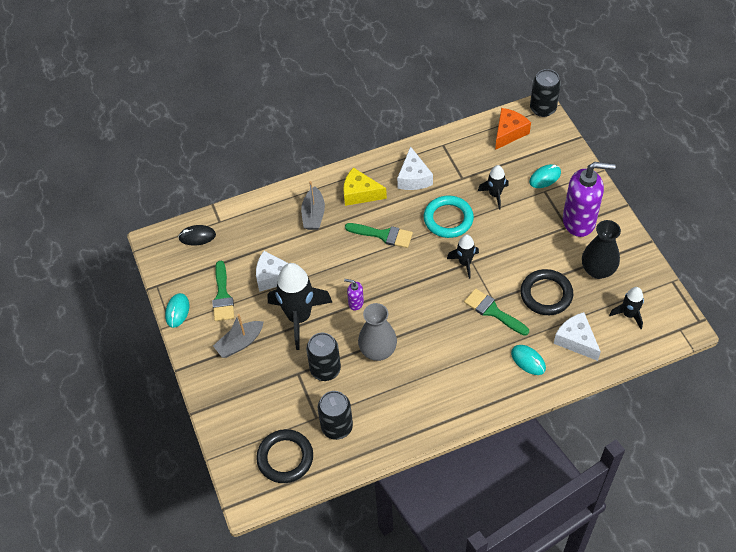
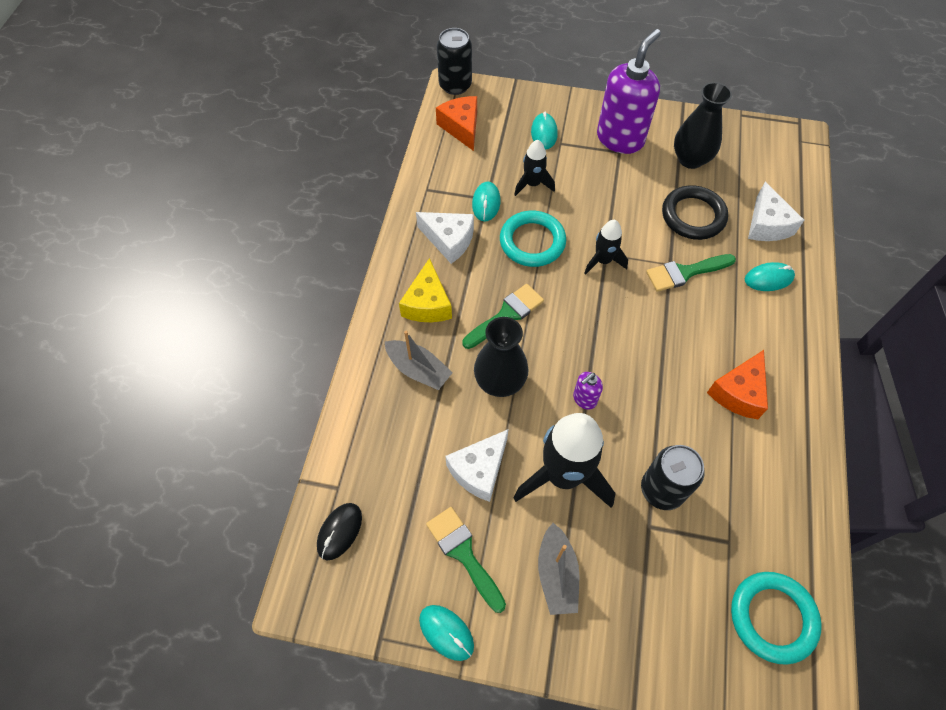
camera: 60 degrees left, 5 degrees up
(222, 296) = (464, 553): green brush -> green brush turned 150 degrees counterclockwise
(285, 458) = (772, 617): black ring -> turquoise ring
(335, 256) = (500, 382): none -> black vase
(337, 427) = (756, 525): black can -> none
(360, 193) = (427, 303): yellow cheese -> yellow cheese turned 45 degrees counterclockwise
(378, 351) = (669, 415): grey vase -> none
(422, 380) = (738, 392): none -> orange cheese
(458, 180) = (486, 203): none -> turquoise mouse
(576, 340) = (766, 224): white cheese -> white cheese turned 90 degrees counterclockwise
(628, 314) = (760, 167): black rocket -> none

